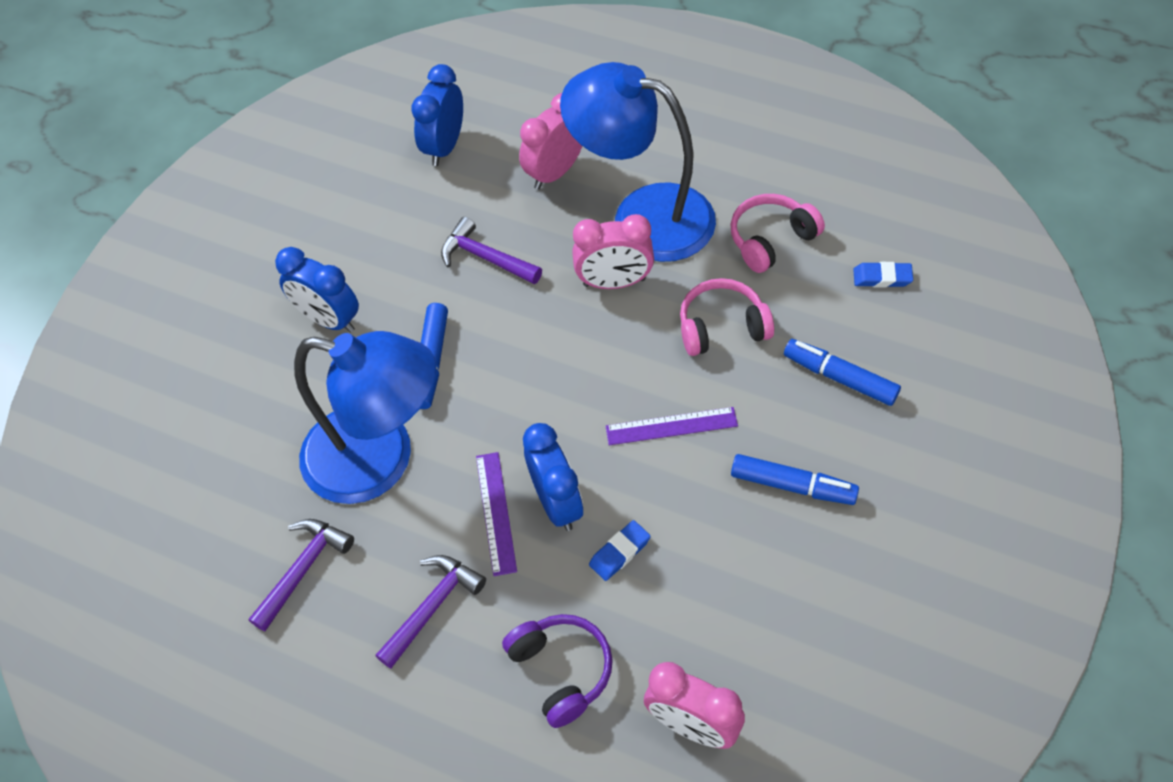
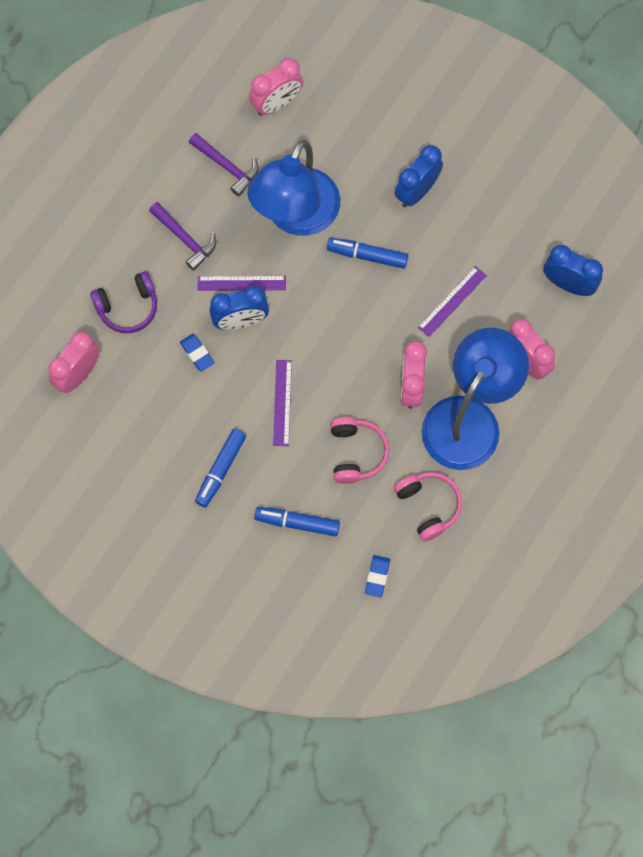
camera: 95 degrees right, 15 degrees up
(193, 519) = (276, 104): none -> pink clock
(485, 257) = (452, 301): purple hammer -> purple ruler
(840, 378) = (297, 523): blue marker -> blue marker turned 120 degrees counterclockwise

